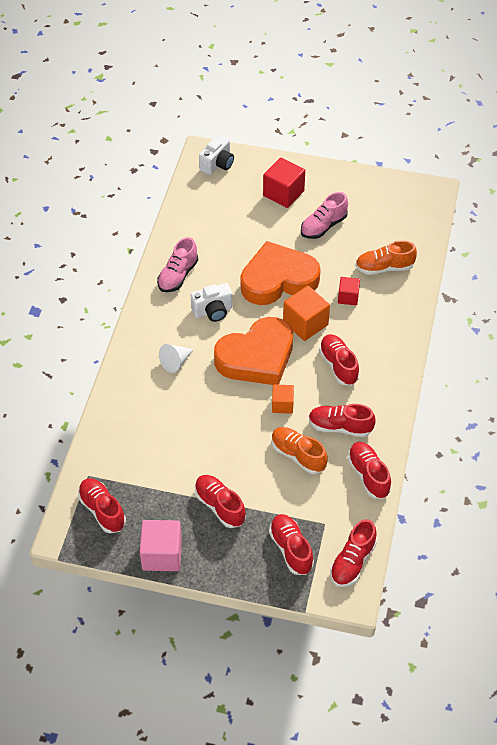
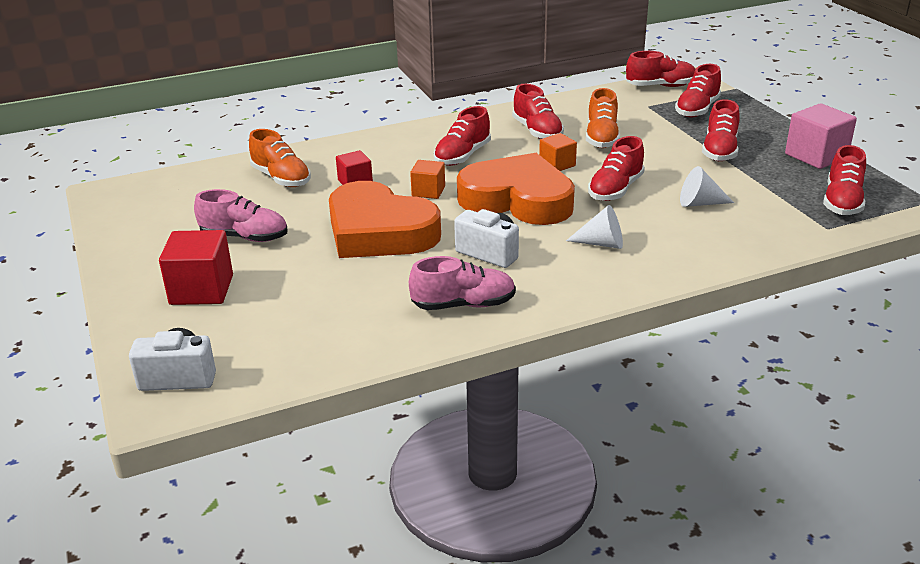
camera: 125 degrees left, 20 degrees down
(170, 438) = (700, 203): none -> white cone
(305, 323) = (428, 191): orange cube -> orange cube, size x0.60
(368, 475) = (568, 105): red shoe -> red shoe (615, 190)

